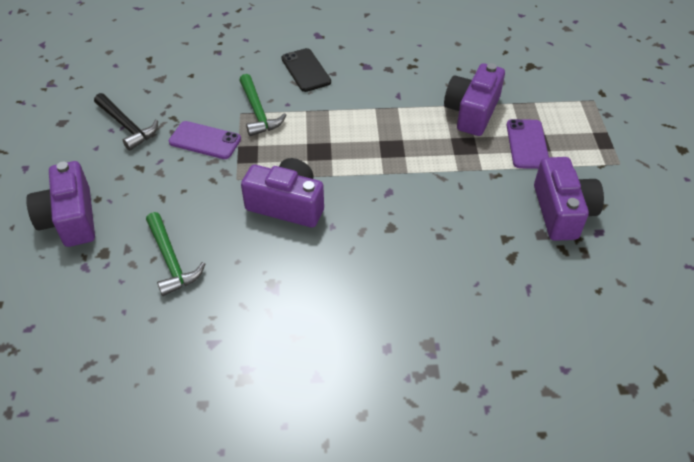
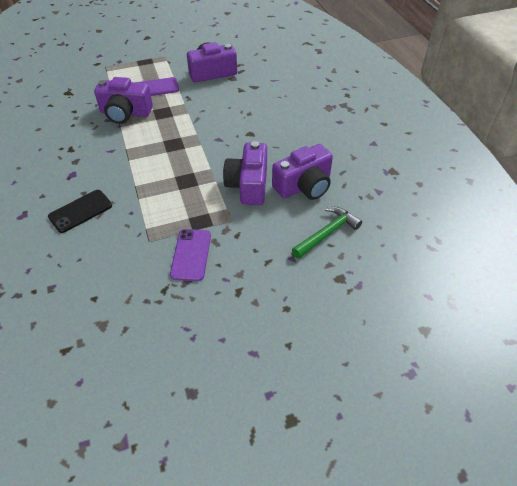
camera: 105 degrees left, 0 degrees up
(70, 219) = (317, 319): purple camera -> purple camera (304, 186)
(127, 126) = (185, 324): black hammer -> none
(258, 112) = (145, 229): green hammer -> none

